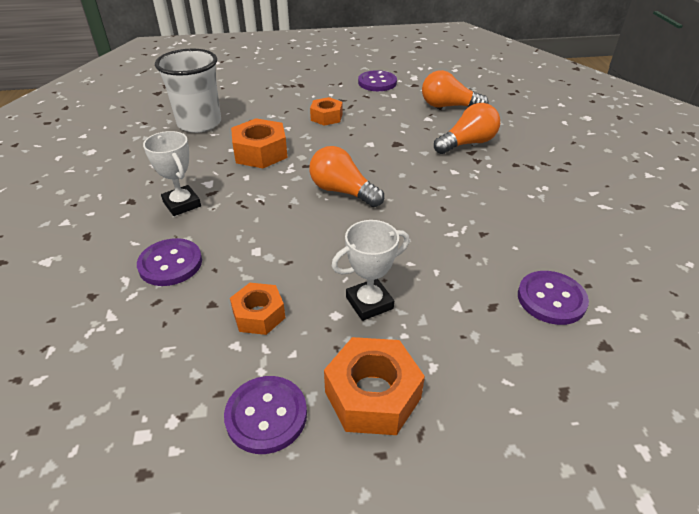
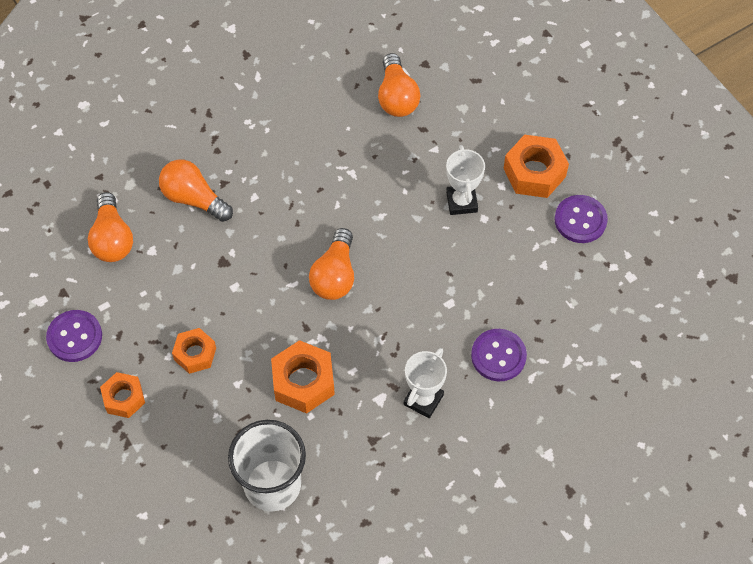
camera: 115 degrees left, 20 degrees up
(259, 315) = (511, 264): orange nut -> orange nut (124, 398)
(369, 303) = (461, 202): white trophy -> white trophy turned 45 degrees clockwise
(551, 299) = (397, 97): purple button -> orange light bulb

